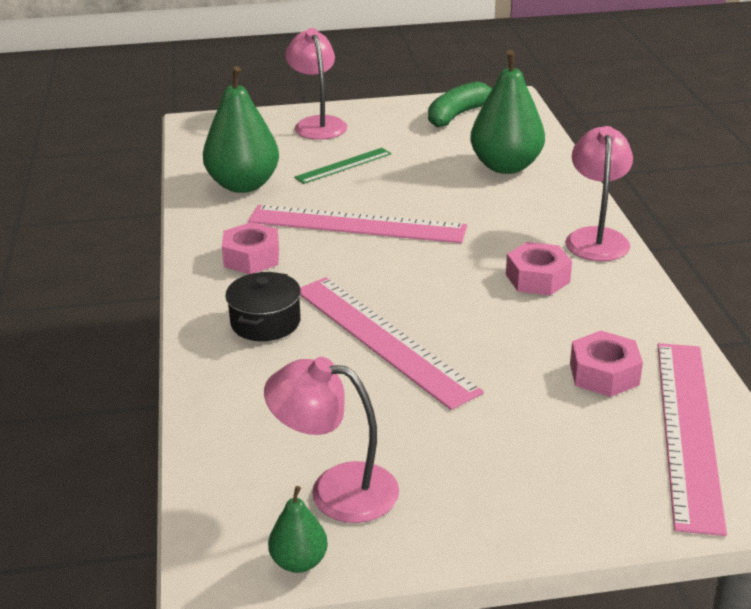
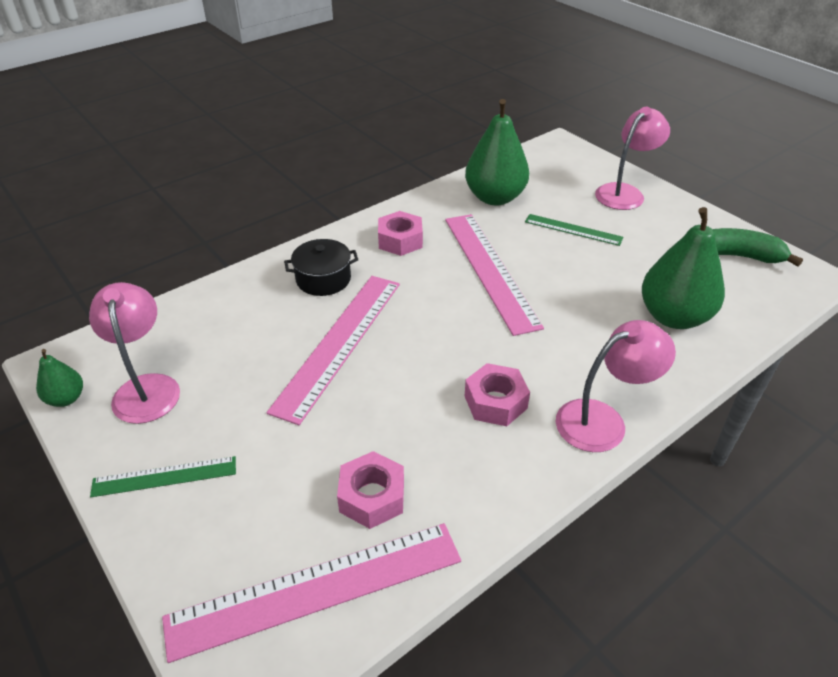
camera: 60 degrees right, 10 degrees up
(491, 499) = (164, 476): none -> green ruler

